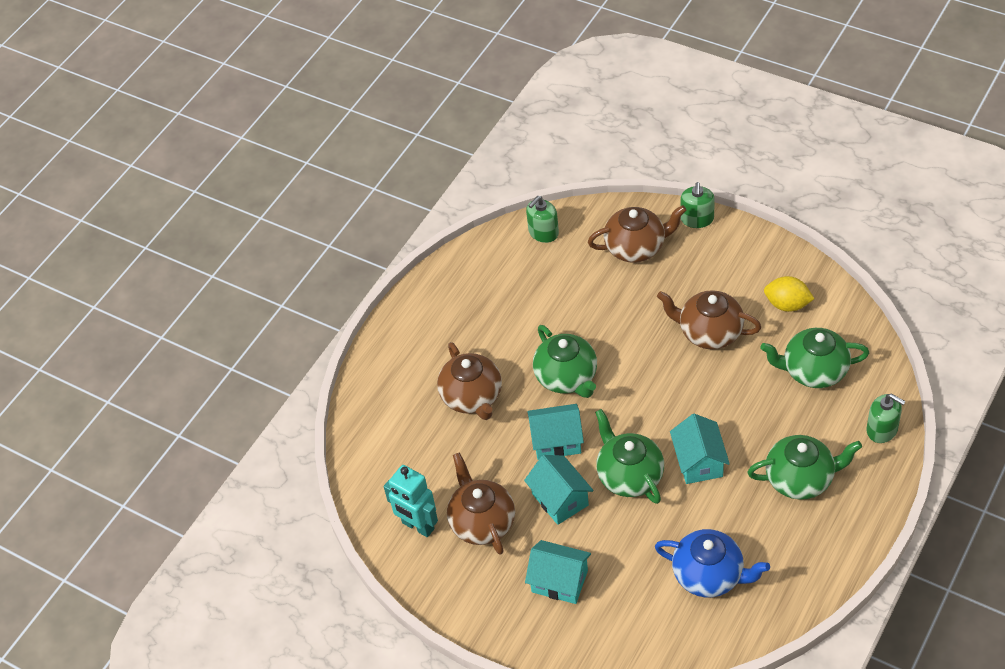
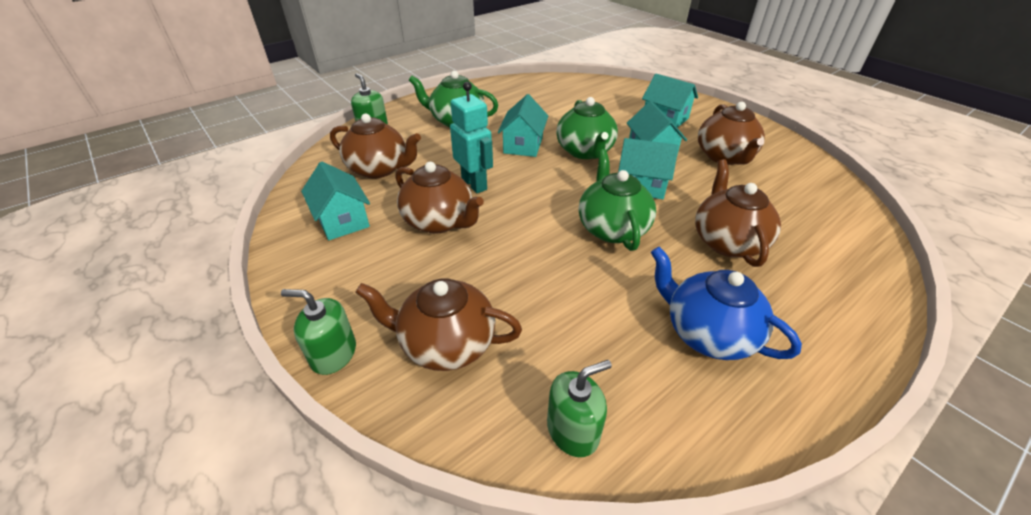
camera: 165 degrees left, 10 degrees down
(418, 526) = (787, 167): turquoise robot -> turquoise robot (474, 184)
(697, 219) = (333, 353): green soap dispenser -> green soap dispenser turned 105 degrees counterclockwise
(709, 575) = (556, 100): blue teapot -> blue teapot (707, 333)
(787, 304) = (342, 220): yellow lemon -> turquoise house
(813, 371) = (379, 169): green teapot -> brown teapot

